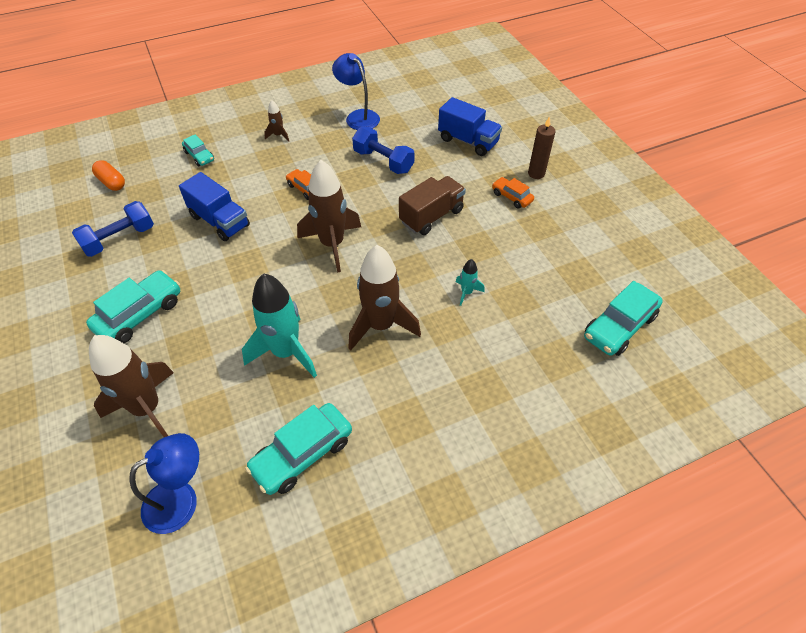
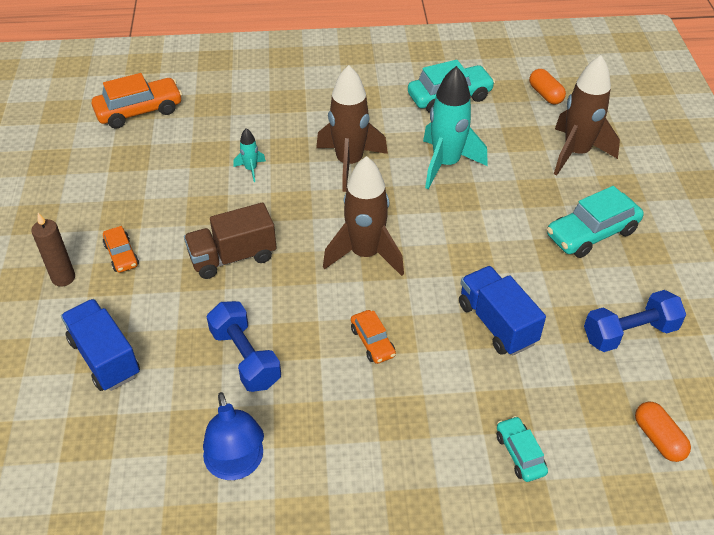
camera: 160 degrees left, 5 degrees down
(181, 499) = (545, 94): blue lamp -> orange capsule
(278, 135) = (383, 461): brown rocket -> none
(619, 326) = (139, 111): turquoise car -> orange car

